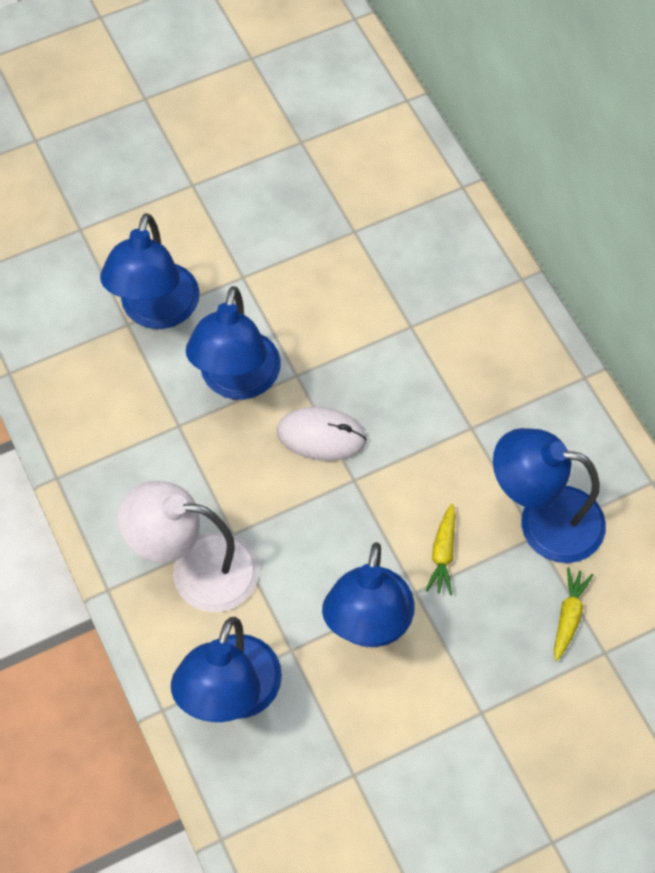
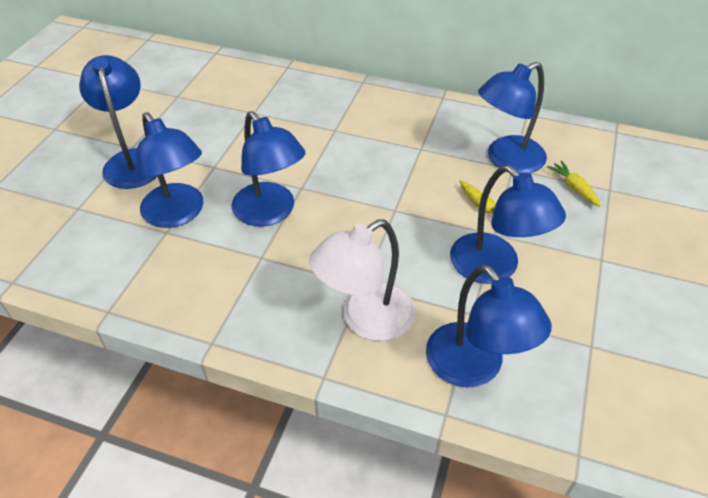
camera: 45 degrees left, 15 degrees down
(177, 204) = (132, 160): none -> blue lamp
(321, 436) = (351, 204): white mouse -> none

